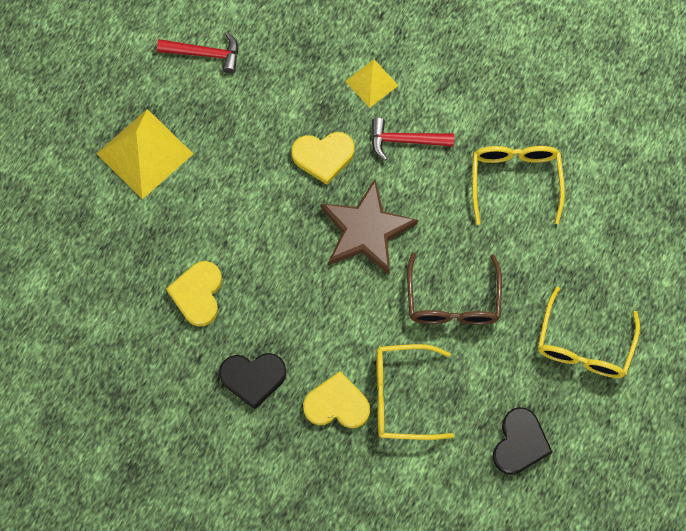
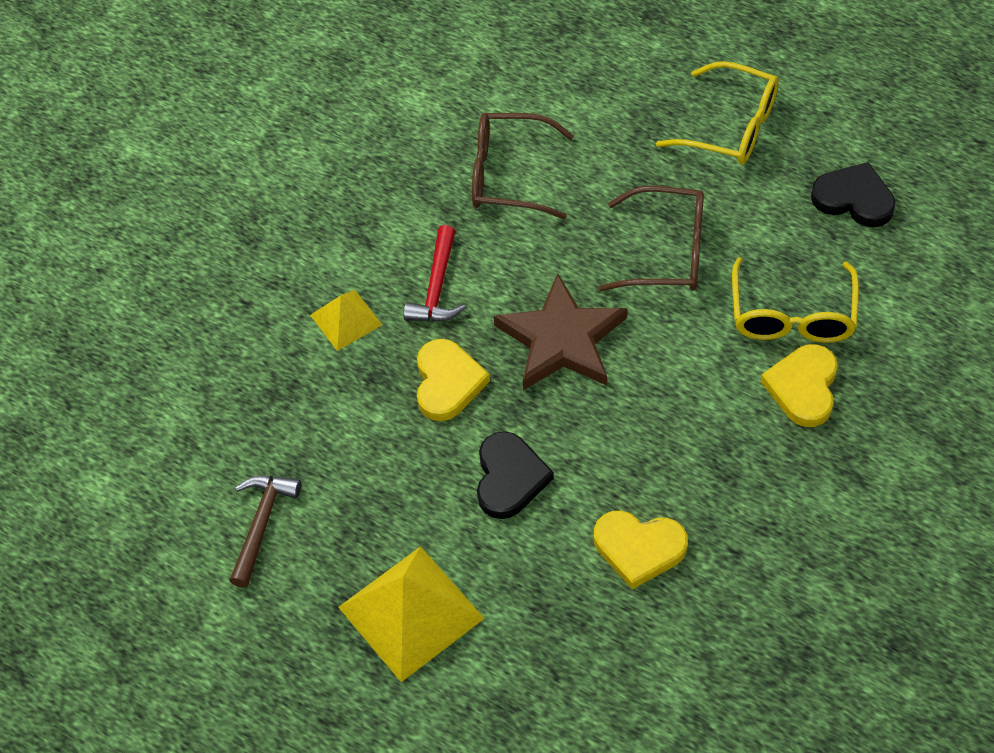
camera: 80 degrees left, 15 degrees down
(205, 54) = (261, 524): red hammer -> brown hammer
(253, 378) = (765, 484): black heart -> black heart (509, 478)
(515, 180) = (508, 175): yellow glasses -> brown glasses

